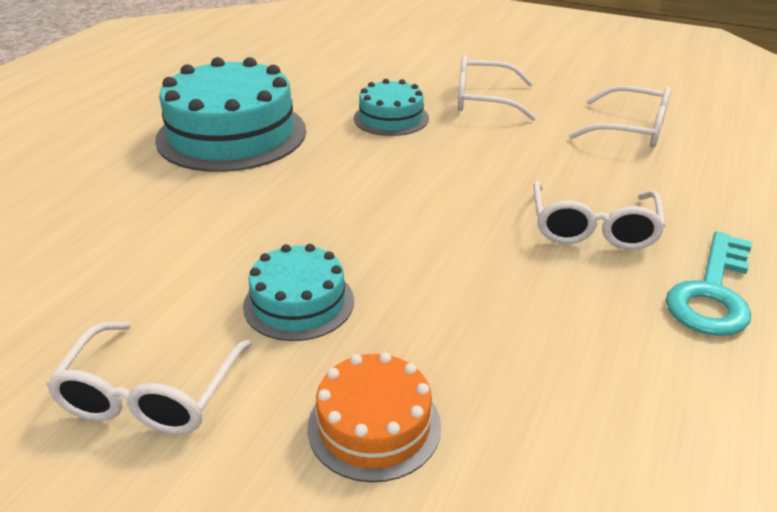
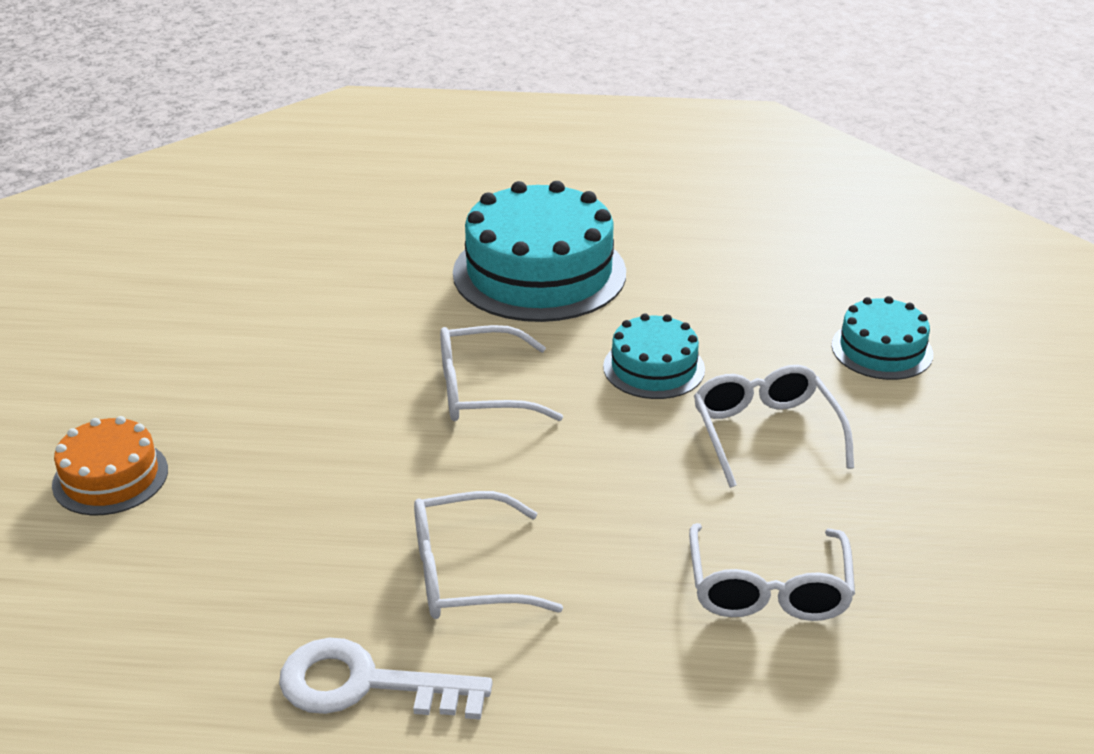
camera: 70 degrees right, 0 degrees up
(150, 395) = (124, 361): white glasses -> white glasses (482, 391)
(299, 303) = (255, 398): turquoise cake -> turquoise cake (882, 350)
(712, 293) = (366, 684): turquoise key -> white key

